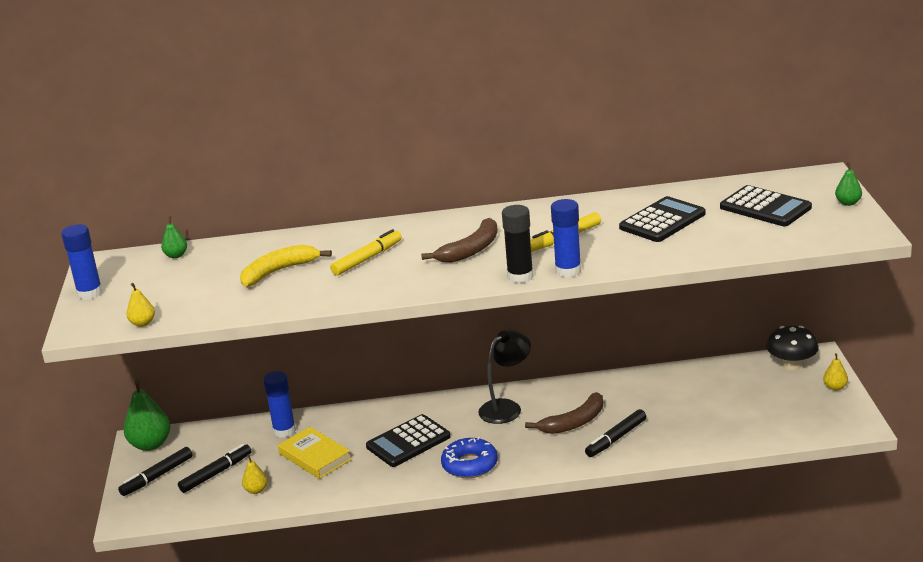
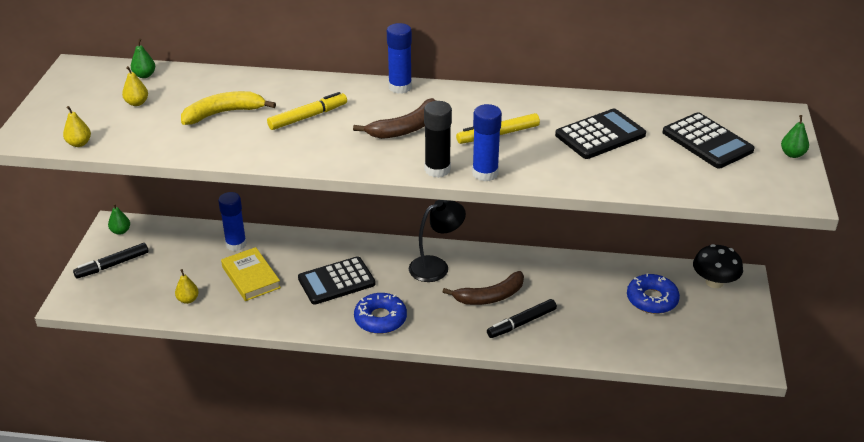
camera: 10 degrees right, 10 degrees up
(90, 293) = (52, 100): blue glue stick -> blue glue stick (400, 87)
(150, 444) = (120, 231): green pear -> green pear, size x0.52
(216, 473) = (162, 274): black marker -> none
(737, 392) = (652, 299): none -> blue donut
(835, 387) = (747, 316): yellow pear -> yellow pear (137, 103)

